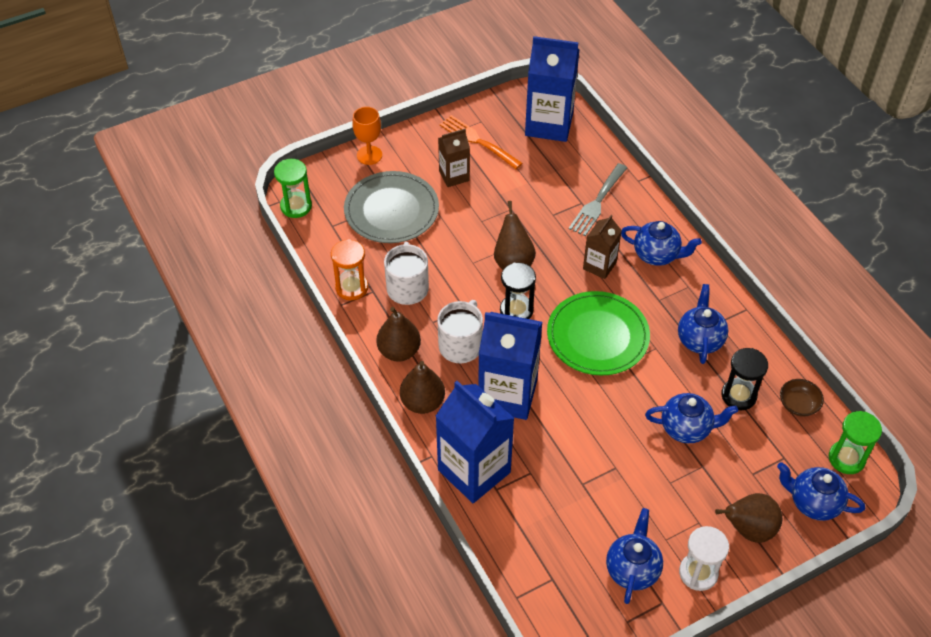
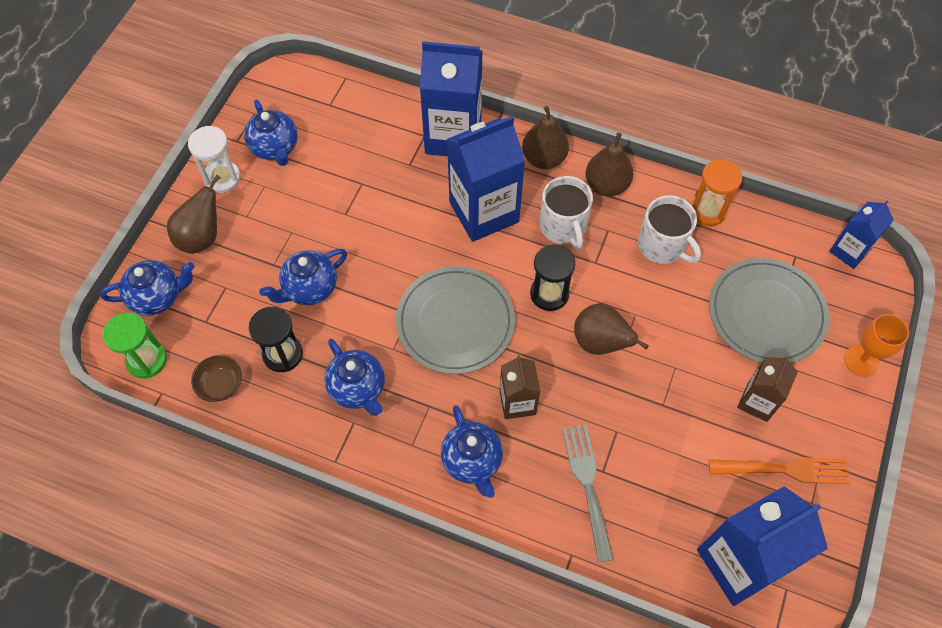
camera: 140 degrees right, 10 degrees up
(296, 206) = (849, 251): green hourglass -> blue carton
(597, 336) = (455, 322): green plate -> grey plate
(656, 255) = (472, 461): blue teapot -> blue teapot turned 90 degrees counterclockwise

